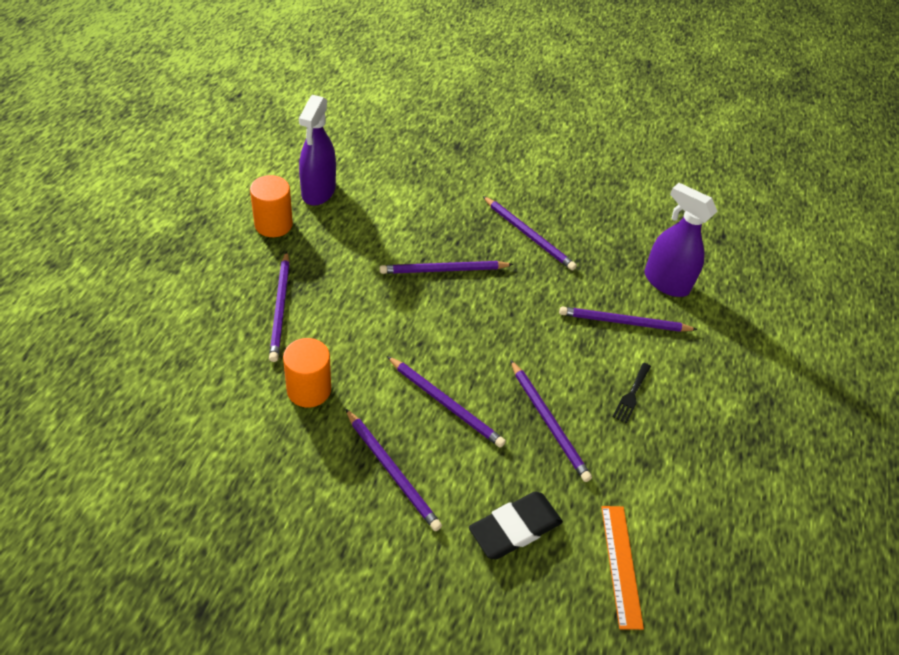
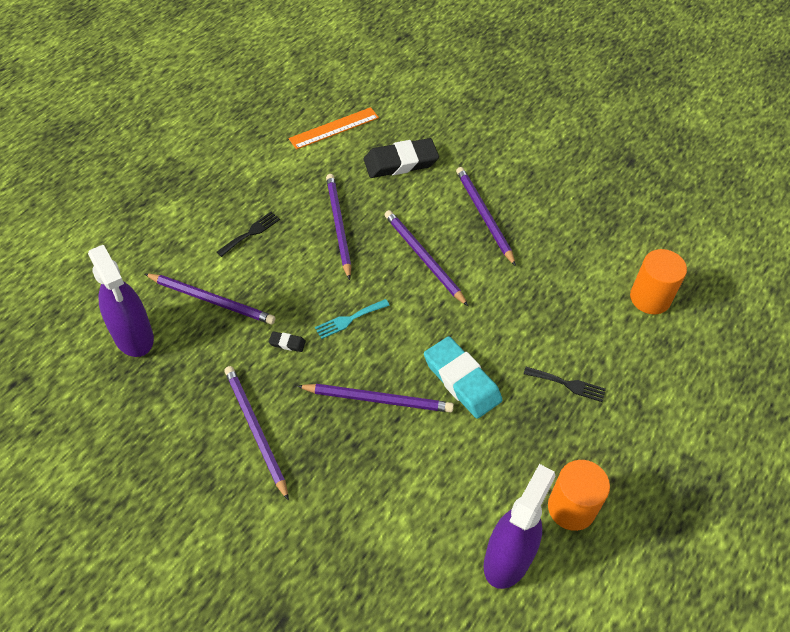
camera: 160 degrees left, 5 degrees up
(280, 308) = (568, 384): purple pencil -> black fork
(309, 390) = (545, 293): orange cylinder -> orange cylinder (650, 298)
(377, 295) = (462, 380): none -> turquoise eraser
(494, 328) = (349, 319): none -> turquoise fork
(538, 299) = (287, 343): none -> black eraser
(621, 565) = (334, 128): orange ruler -> orange ruler turned 45 degrees clockwise

